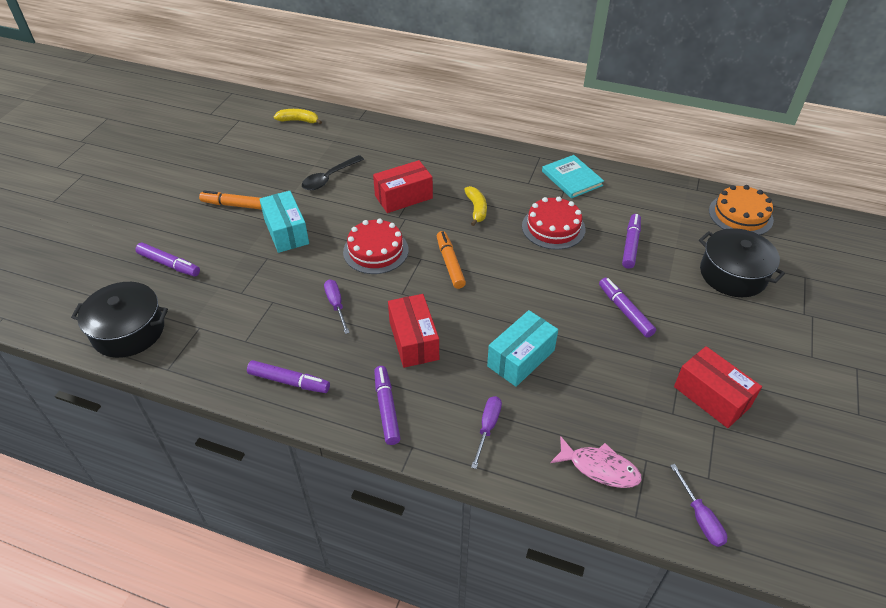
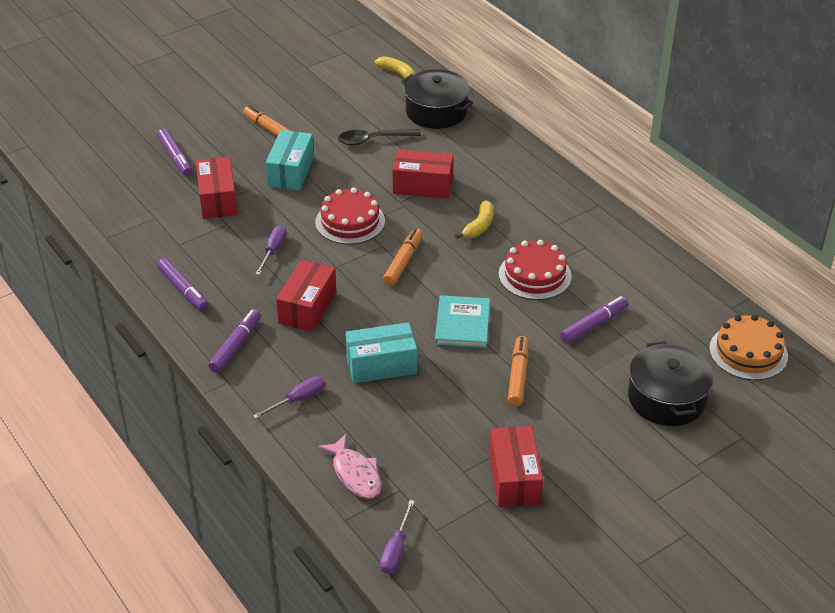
camera: 35 degrees right, 5 degrees down
(128, 331) = (103, 196): black pot -> black pot (436, 111)
(244, 284) = (217, 199): none -> red box
(572, 178) = (607, 239): turquoise book -> turquoise book (462, 324)
(625, 311) = (518, 376): purple marker -> orange marker

